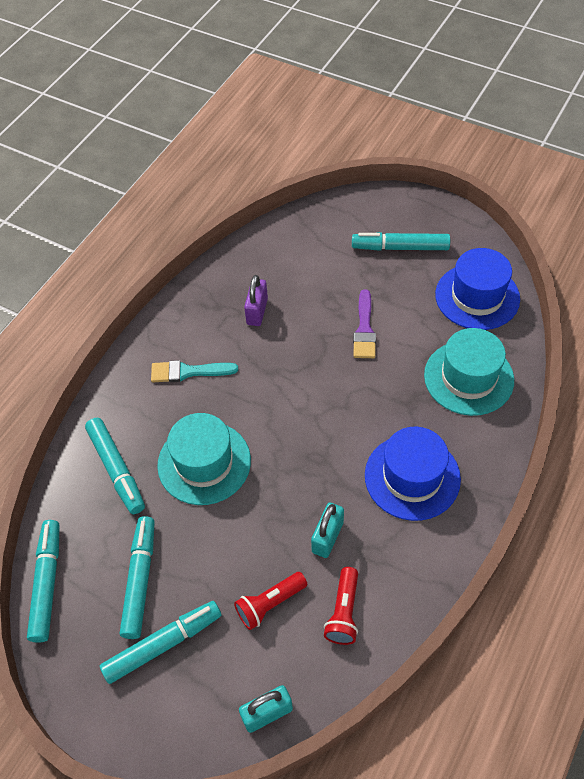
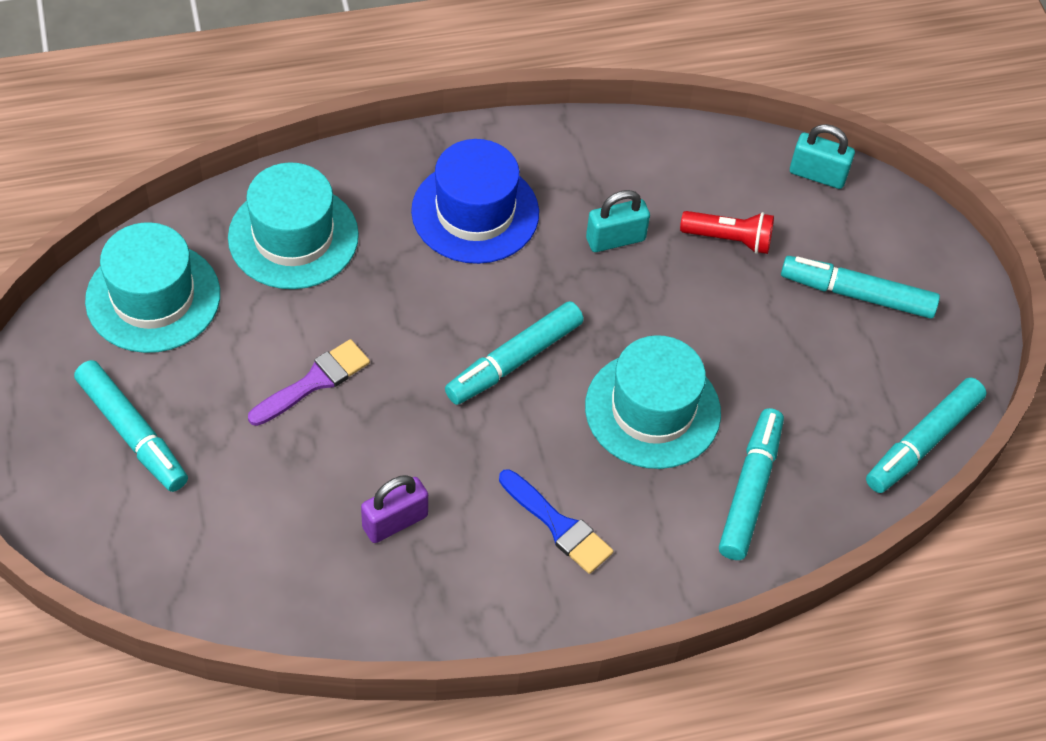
camera: 140 degrees left, 0 degrees up
(140, 580) = (828, 363): turquoise marker -> turquoise marker (514, 361)
(188, 372) = (558, 525): turquoise brush -> blue brush
(343, 612) = (673, 178): red flashlight -> none
(477, 297) = (153, 297): blue hat -> turquoise hat

